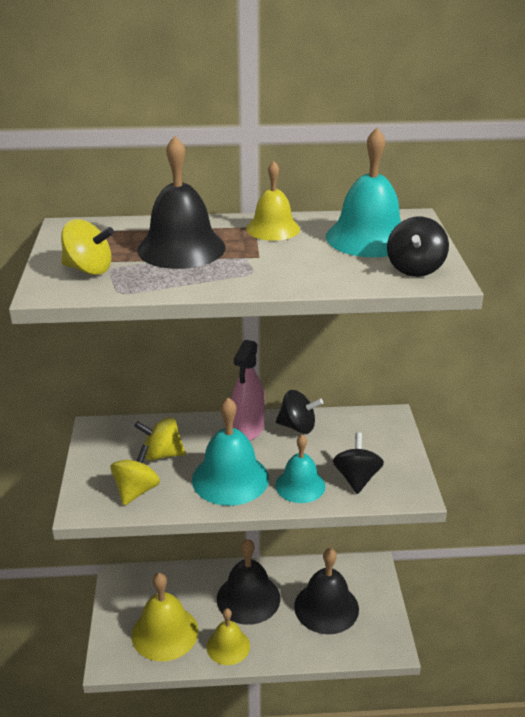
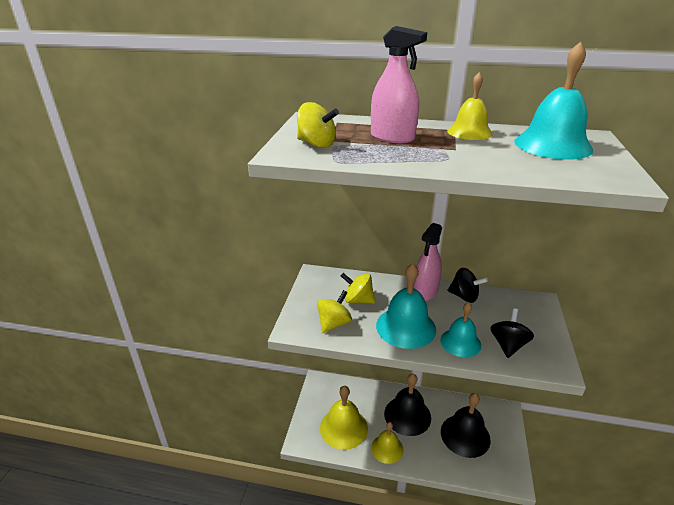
camera: 15 degrees right, 0 degrees up
(181, 248) = (392, 138): black bell -> pink spray bottle
(415, 269) = (597, 171): black spinning top -> none

